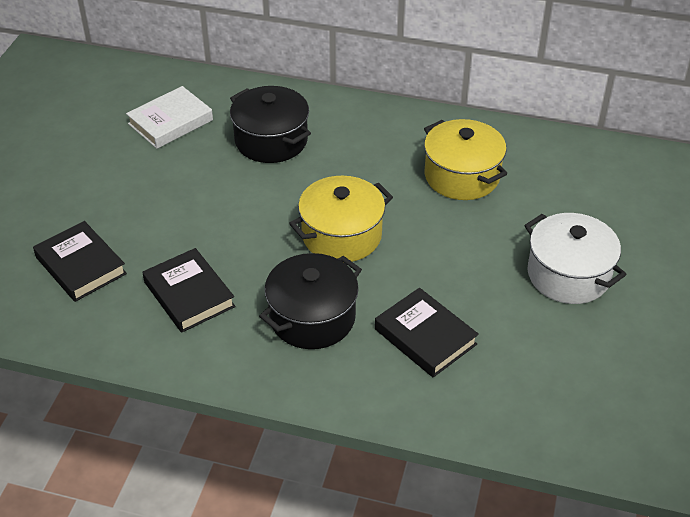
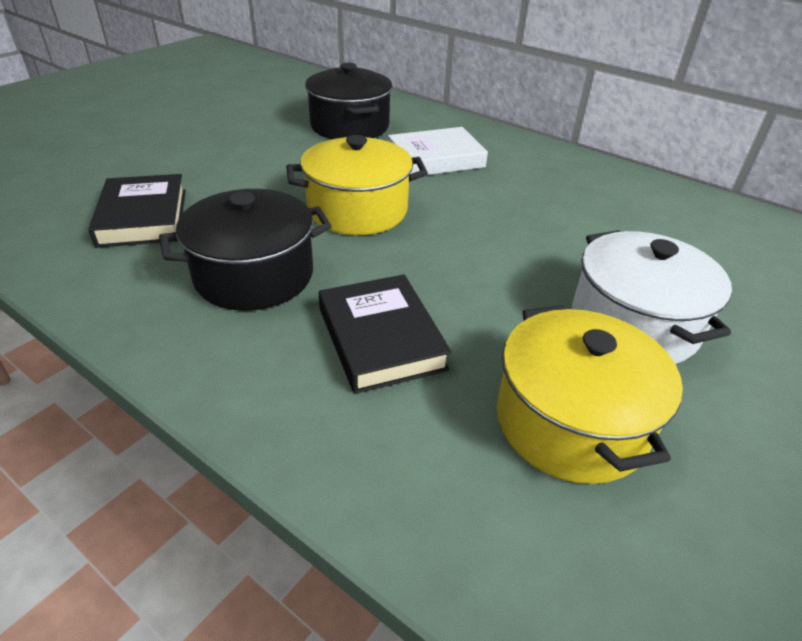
camera: 20 degrees right, 5 degrees down
(81, 265) = (70, 168): black book -> none
(170, 122) = (269, 97): white book -> white book (435, 159)
(462, 176) = (536, 194): yellow pot -> yellow pot (570, 422)

